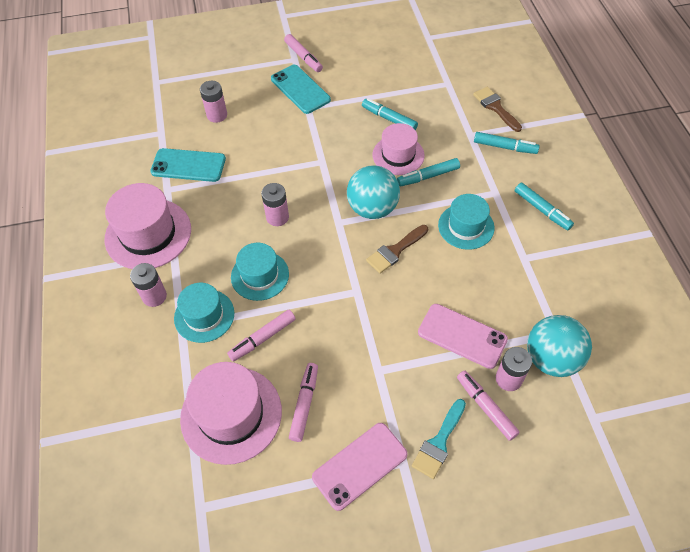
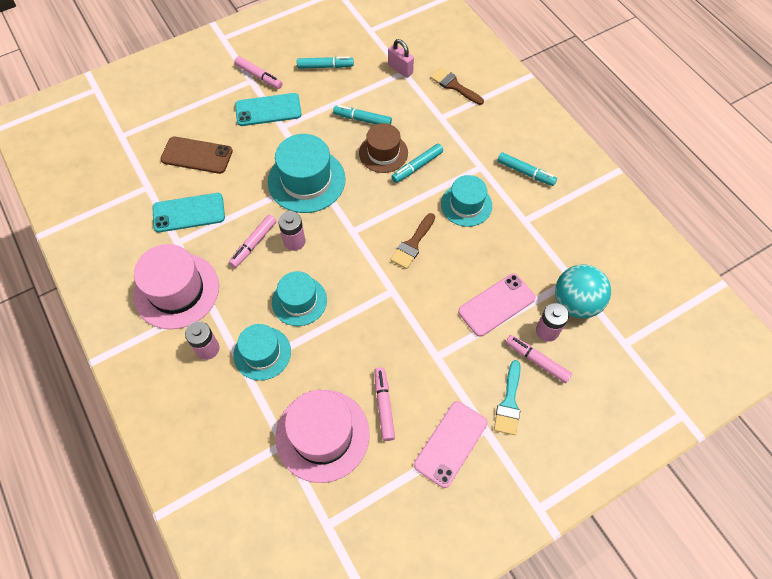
camera: 20 degrees left, 5 degrees up
(217, 115) = (197, 155): pink battery -> brown phone
(262, 338) = (324, 358): pink marker -> pink marker (253, 244)
(300, 89) = (268, 110): turquoise phone -> turquoise phone turned 45 degrees counterclockwise
(311, 163) = (306, 180): none -> turquoise hat
(372, 208) = (378, 210): turquoise ball -> none
(398, 155) = (383, 153): pink hat -> brown hat
(445, 80) = (400, 69): none -> pink padlock
(462, 336) = (496, 305): pink phone -> pink phone turned 45 degrees counterclockwise
(505, 147) = (475, 122): turquoise marker -> turquoise marker (325, 66)

